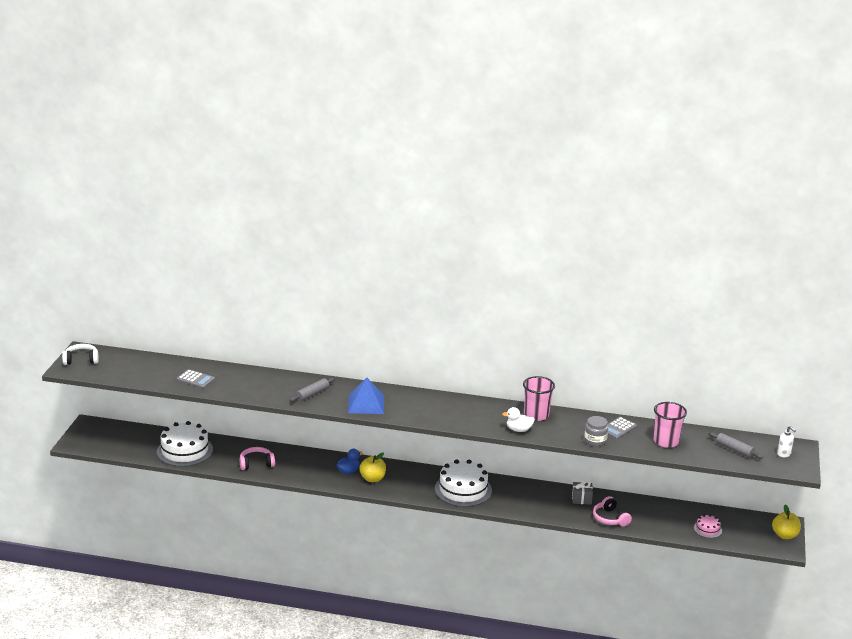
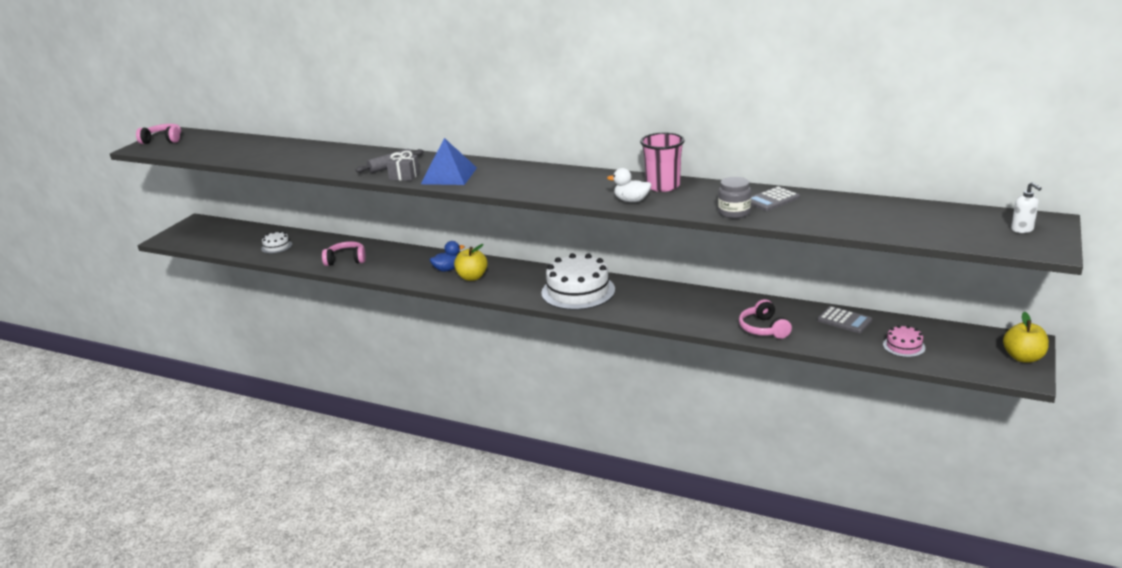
camera: 15 degrees right, 0 degrees up
(81, 360) = (163, 140): white headphones -> pink headphones
(185, 450) = (276, 246): white cake -> white cake, size x0.47
(195, 379) = (268, 155): grey calculator -> grey calculator (844, 320)
(581, 499) = (730, 305): grey gift -> grey gift (404, 176)
(666, 441) = (839, 214): pink cup -> none
(734, 450) = (942, 224): grey rolling pin -> none

